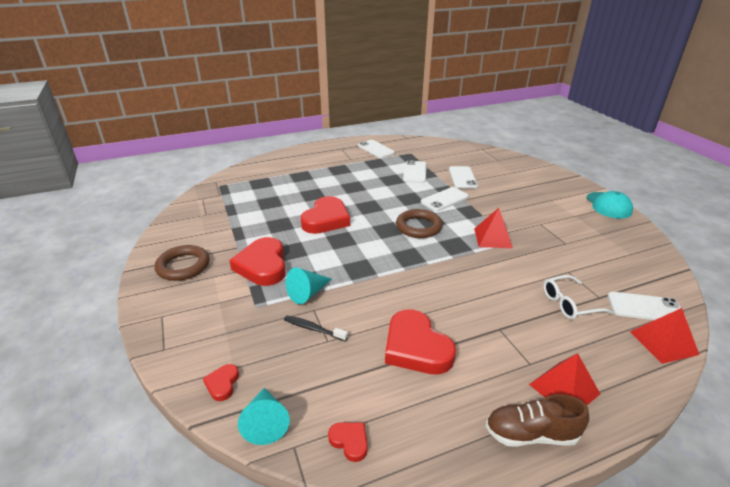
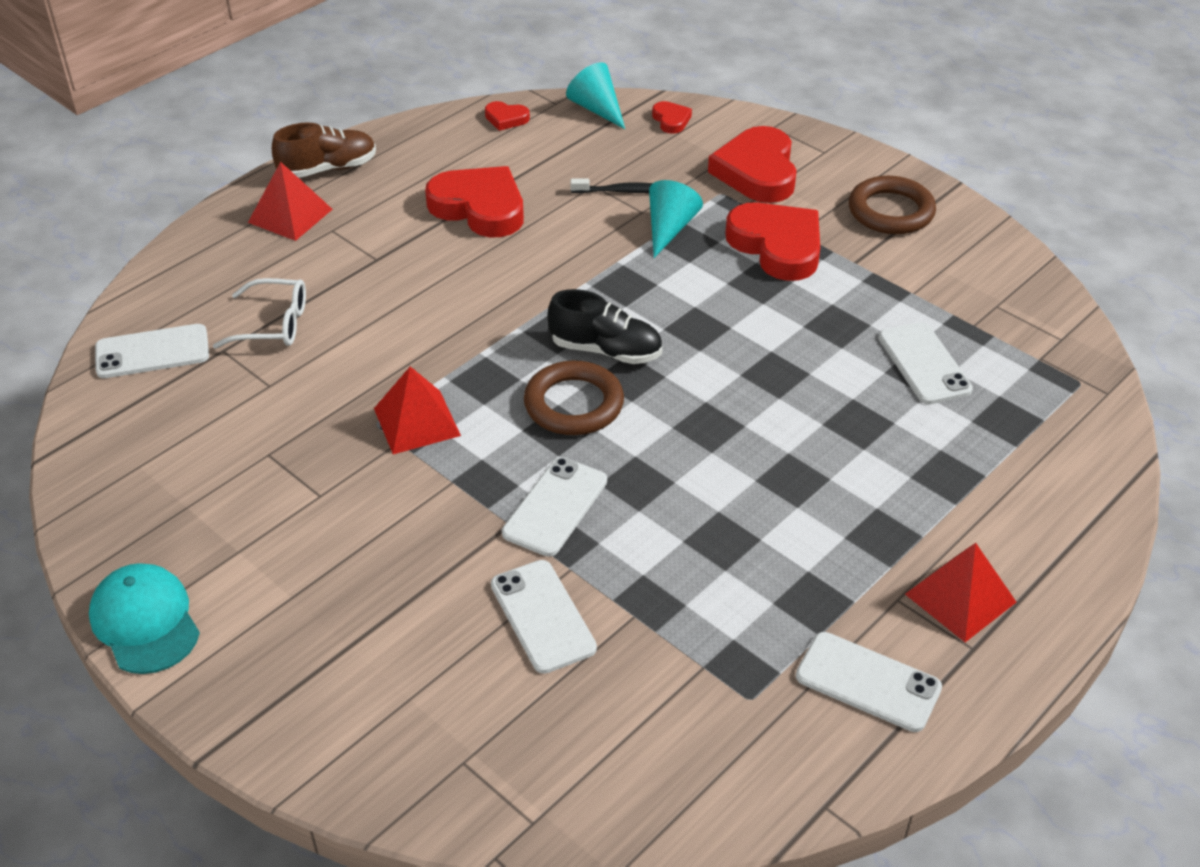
camera: 155 degrees right, 10 degrees up
(326, 219) = (764, 365): red heart -> red heart (757, 172)
(390, 242) = (606, 350): none -> black shoe
(415, 172) = (681, 597): white phone -> white phone (924, 364)
(569, 304) = (273, 324): white glasses -> white glasses turned 45 degrees clockwise
(663, 342) = (145, 304): red pyramid -> red pyramid (960, 598)

